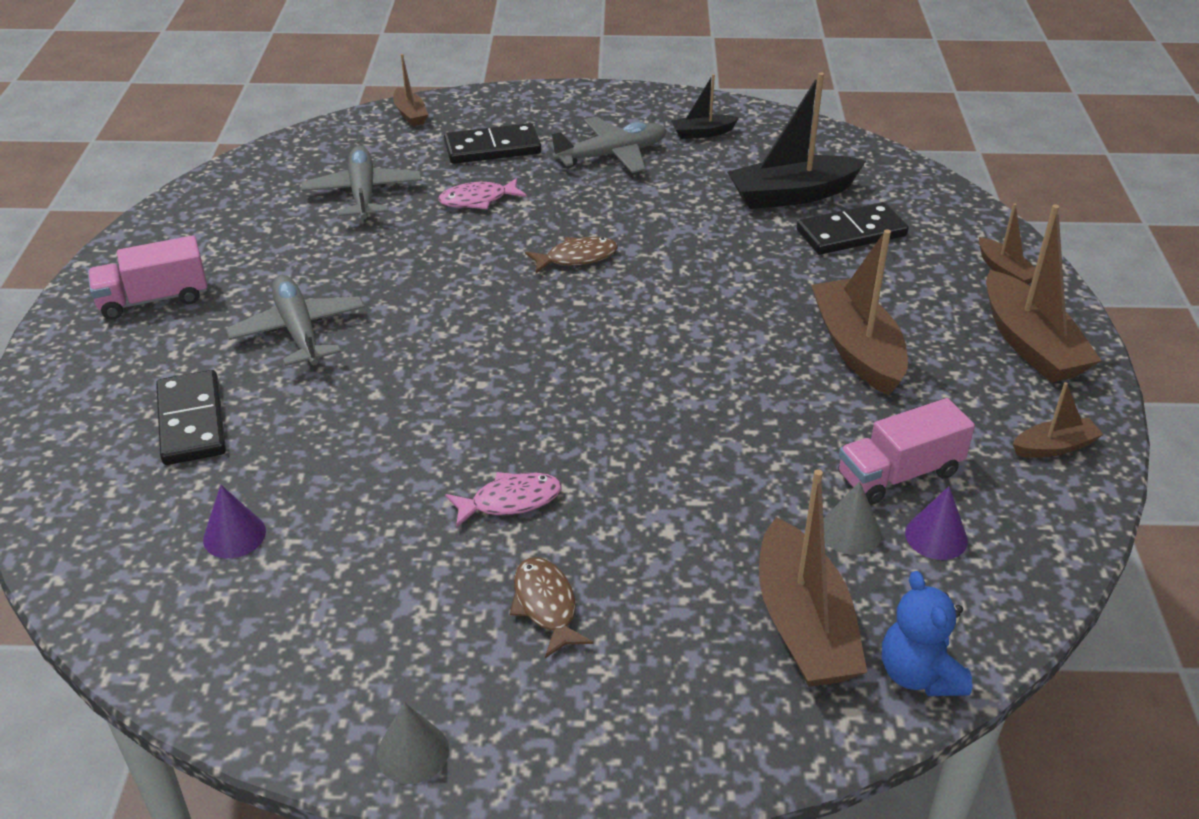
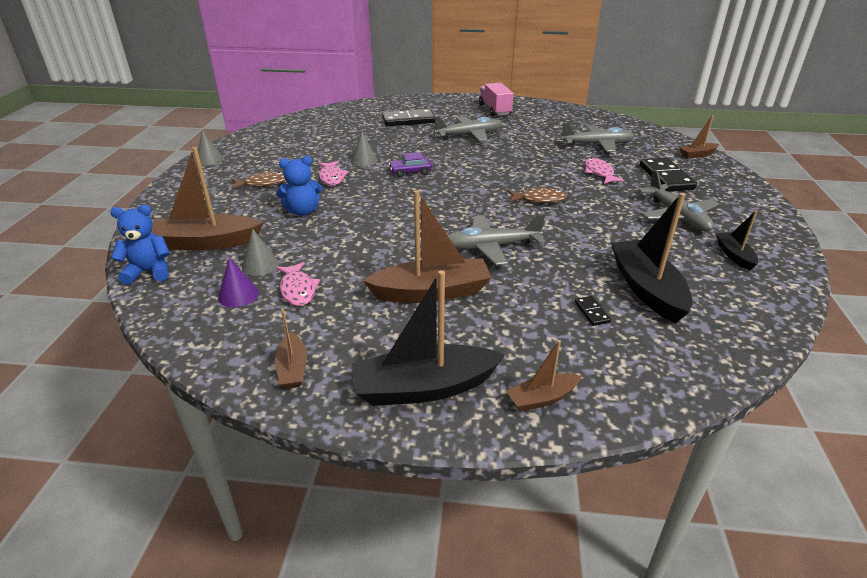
camera: 95 degrees right, 5 degrees down
(234, 535) = (338, 130): purple cone -> none
(425, 466) = (364, 160): none -> grey cone
(479, 396) = (410, 172): none -> purple car
(577, 258) = (539, 199): brown fish -> brown fish turned 75 degrees counterclockwise
(660, 517) = (302, 211): none -> blue teddy bear
(729, 302) = (491, 247): none -> grey plane
(851, 233) = (592, 312): black domino -> black domino, size x0.45
(899, 474) = (298, 290): pink truck -> pink fish
(1030, 344) = (424, 388): brown boat -> black boat

